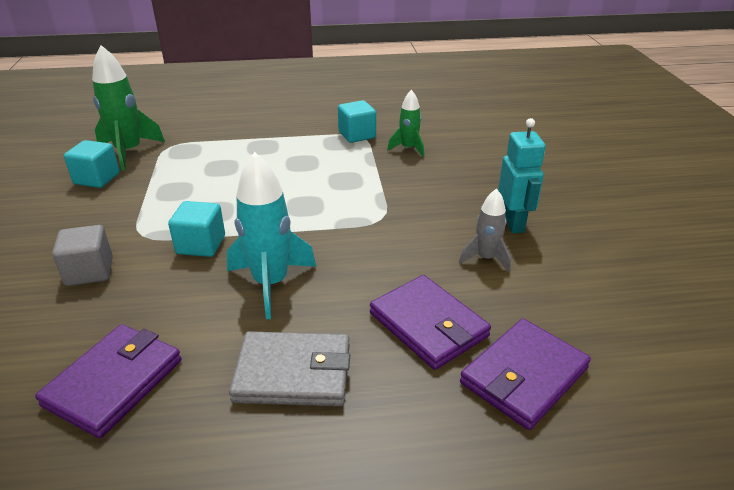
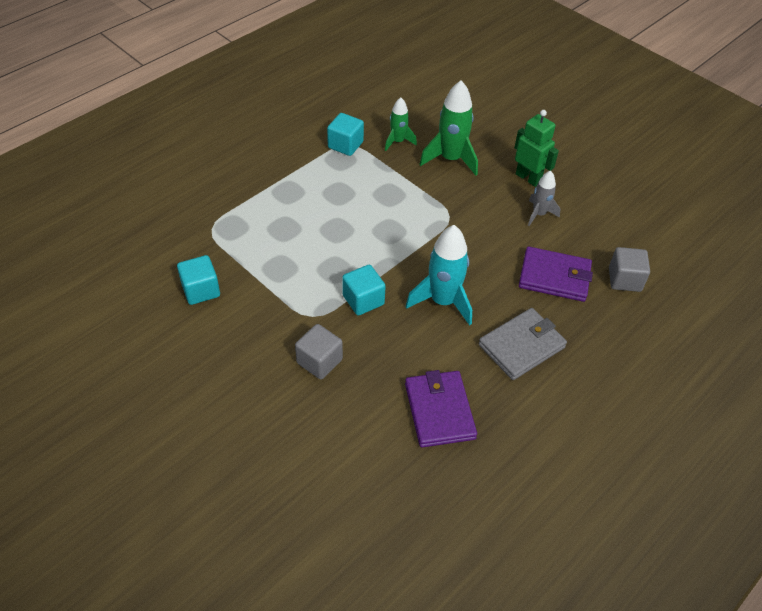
camera: 40 degrees left, 15 degrees up
(129, 152) = (185, 252): green rocket -> green rocket (450, 159)
(513, 223) = (528, 178): turquoise robot -> green robot
(524, 376) = (624, 279): purple wallet -> grey cube

